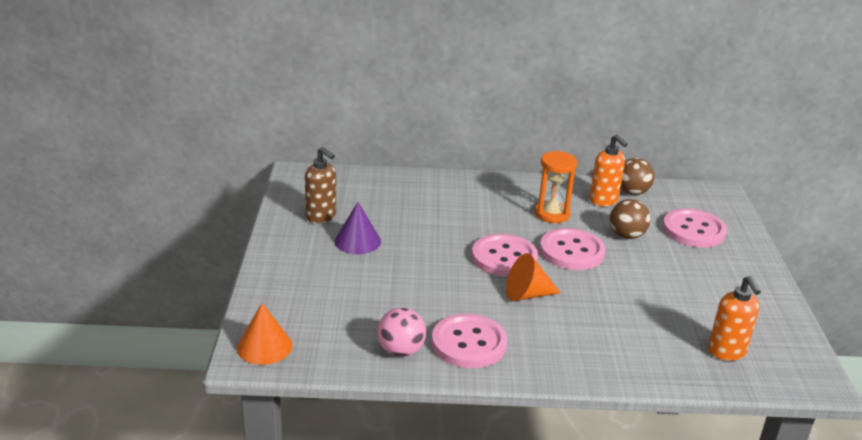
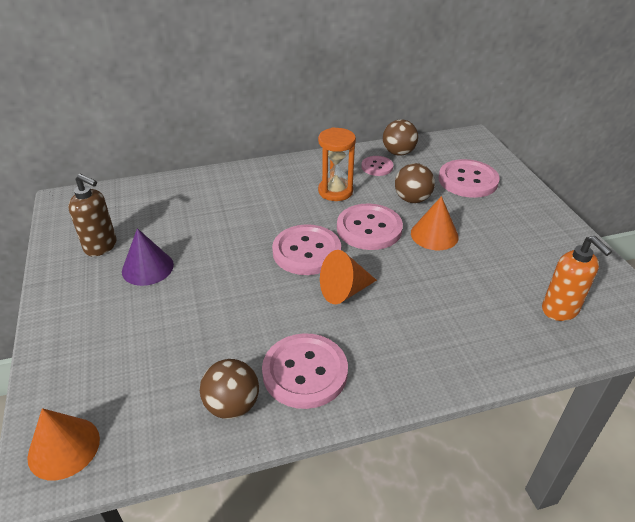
camera: 15 degrees left, 10 degrees up
(401, 351) = (232, 405): pink ball -> brown ball
(603, 201) = (377, 167): orange soap dispenser -> pink button
(634, 269) = (434, 235): none -> orange cone

